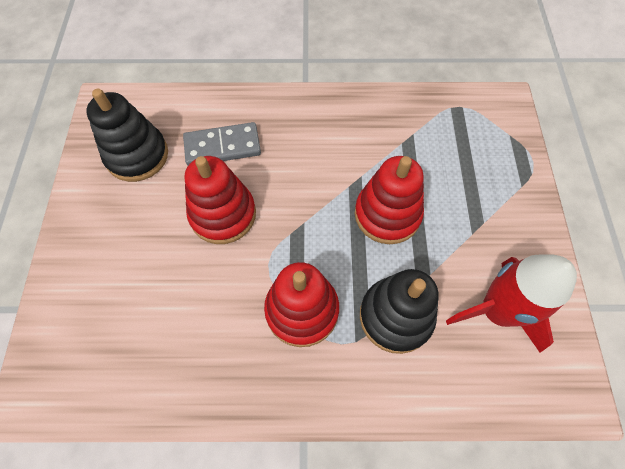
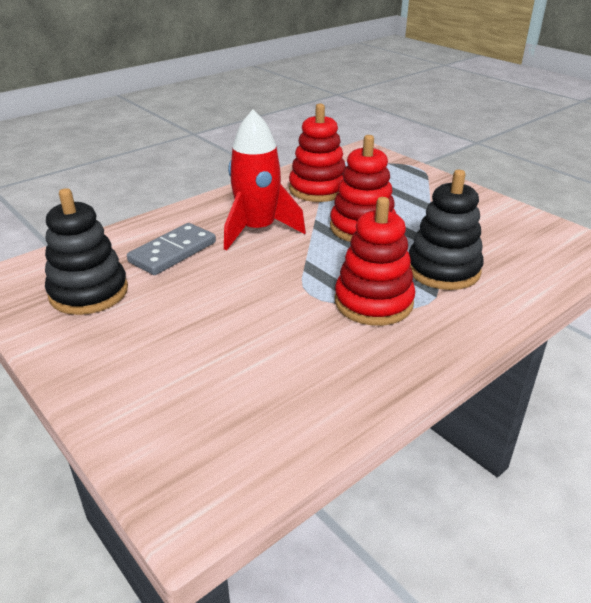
camera: 40 degrees left, 30 degrees down
(223, 214) = (229, 286): red stacking toy -> red stacking toy (318, 189)
(497, 311) = (499, 235): red rocket -> red rocket (258, 230)

